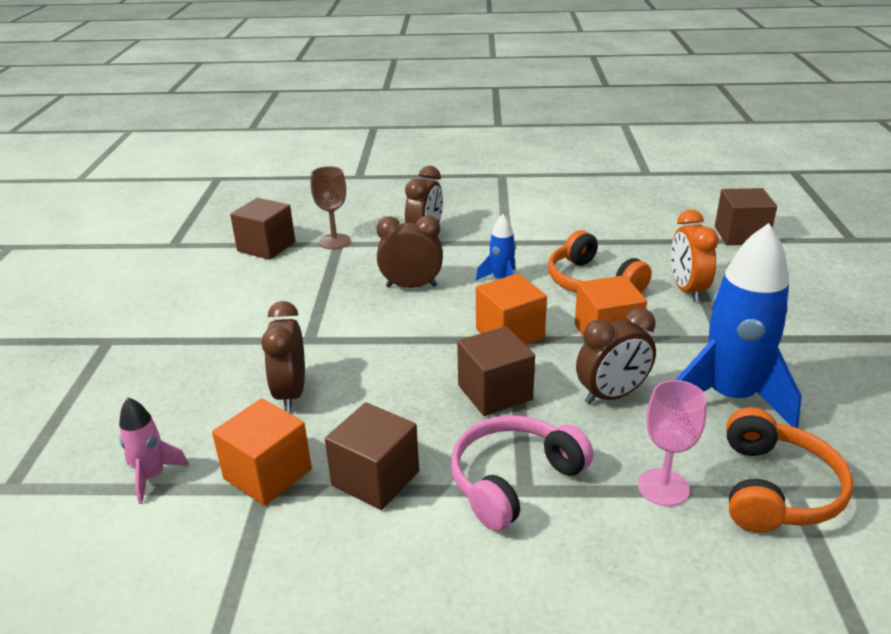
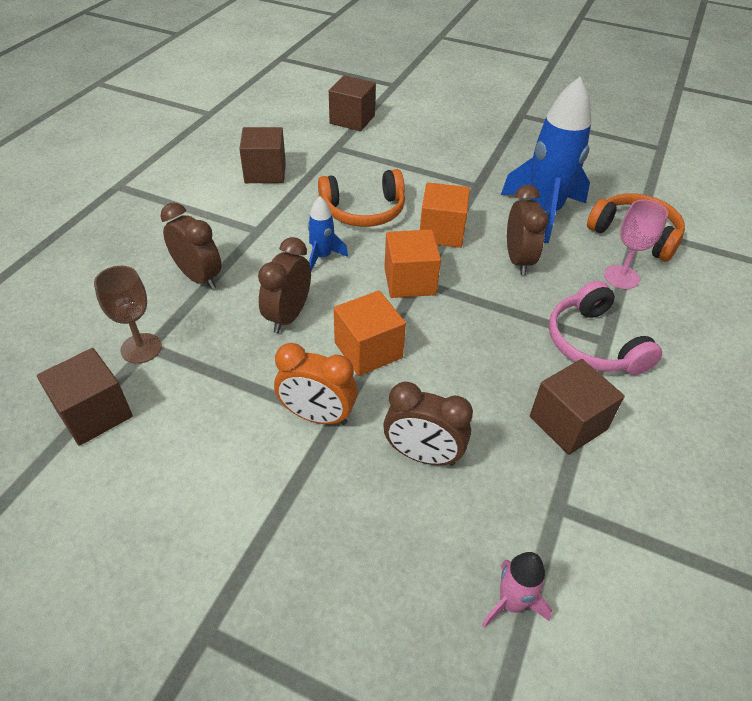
camera: 70 degrees left, 15 degrees up
(267, 474) = (538, 499): orange cube -> orange cube (368, 350)
(495, 392) = (487, 317): brown cube -> brown cube (265, 172)
(687, 290) = (408, 173): orange clock -> orange clock (317, 416)

